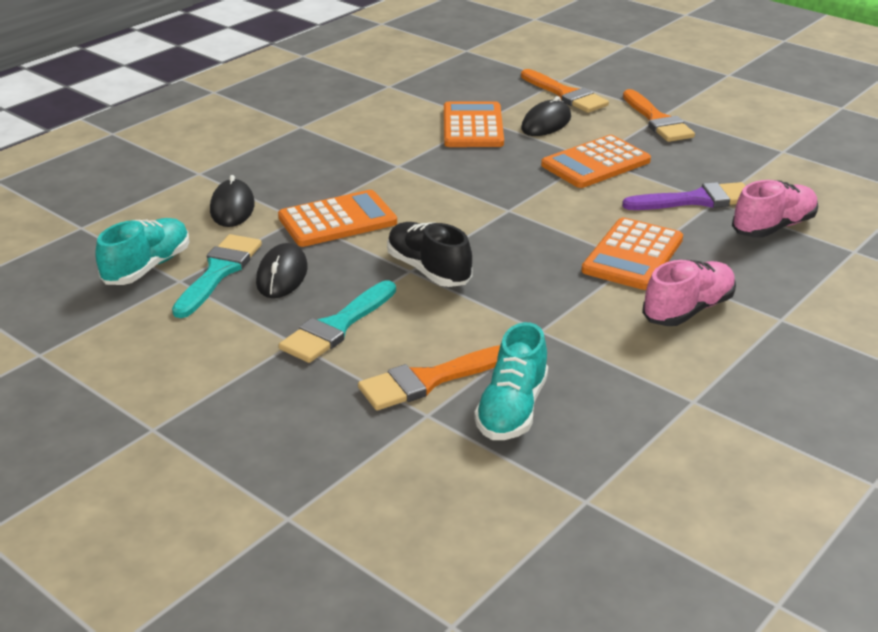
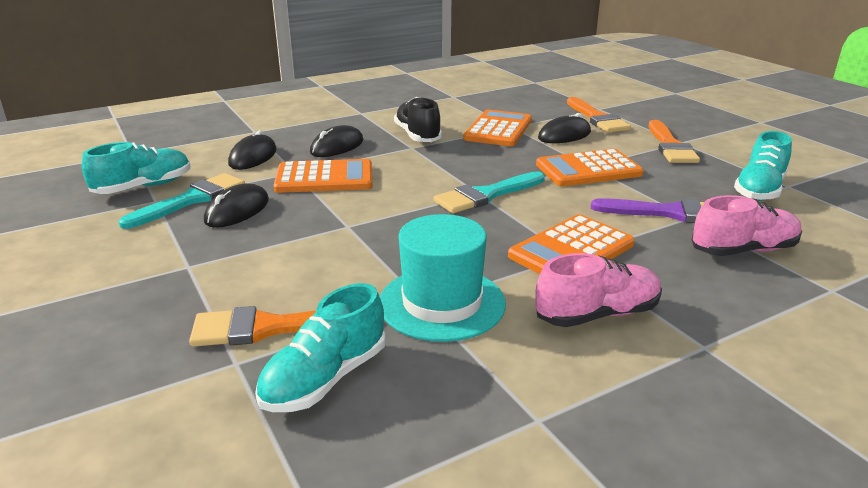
camera: 20 degrees right, 5 degrees down
(315, 178) = (337, 146): none -> black mouse
(337, 326) = (238, 260): turquoise brush -> turquoise brush (486, 195)
(428, 270) = (364, 229): black shoe -> black shoe (417, 136)
(556, 327) = (442, 303): none -> turquoise hat
(760, 160) = (759, 190): none -> turquoise shoe

